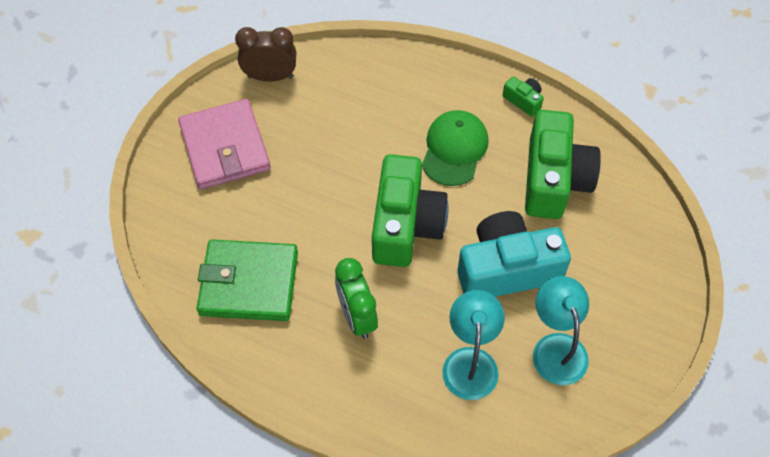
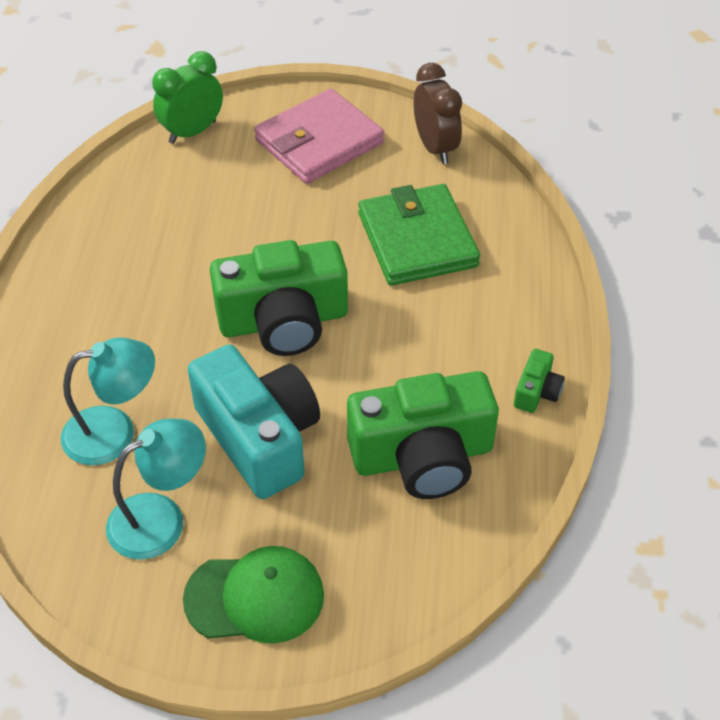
camera: 70 degrees right, 10 degrees down
(249, 283) = (154, 211): green wallet -> green wallet (417, 240)
(357, 316) = (142, 311): green clock -> green clock (192, 132)
(454, 149) = (418, 339): green cap -> green cap (255, 597)

